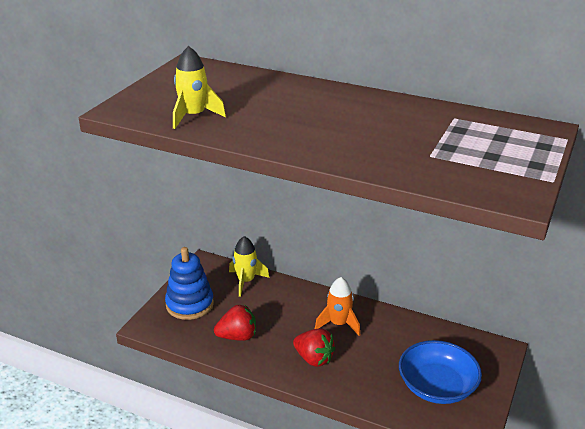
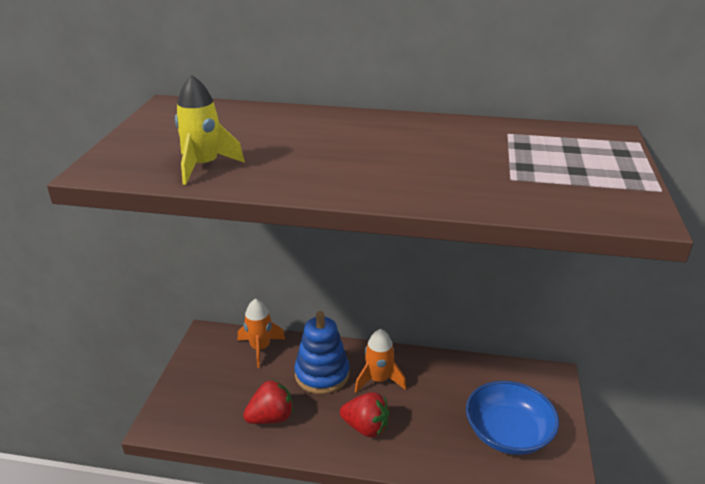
camera: 15 degrees left, 0 degrees up
(189, 304) = (203, 388): blue stacking toy -> blue stacking toy (322, 374)
(246, 281) = (260, 348): yellow rocket -> orange rocket

